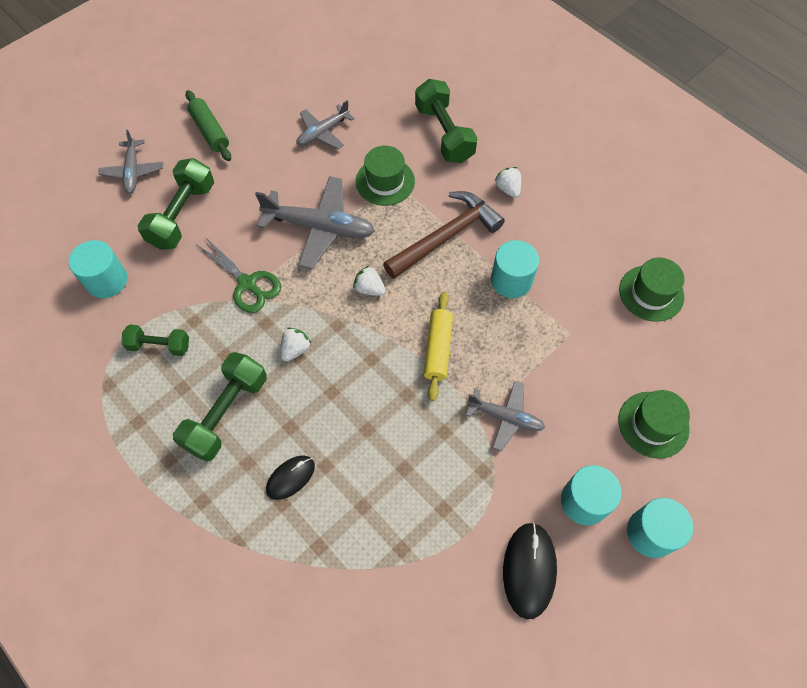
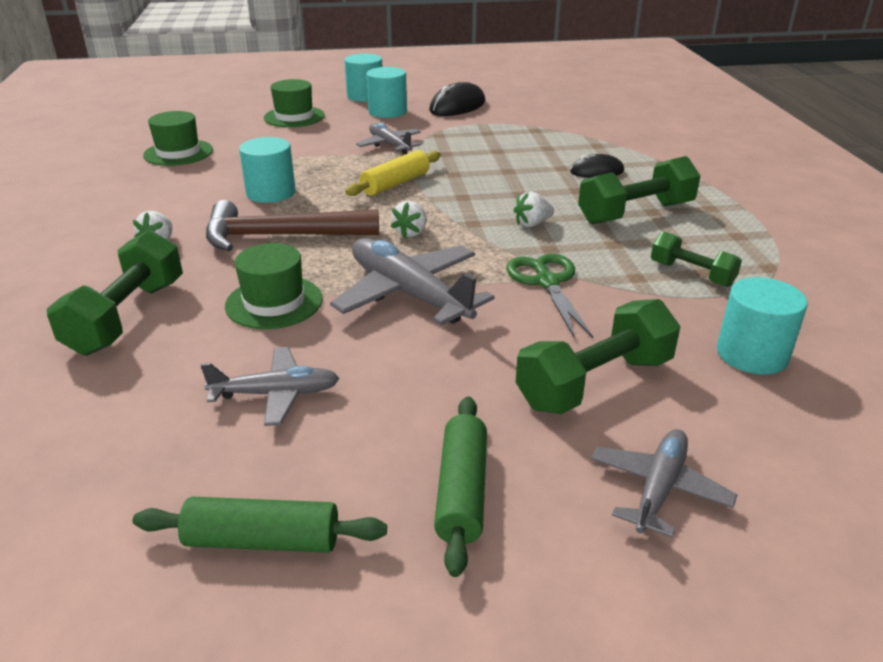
camera: 145 degrees left, 30 degrees down
(266, 81) = (263, 540): none -> green rolling pin
(369, 289) = (411, 232): white strawberry -> white strawberry turned 45 degrees clockwise

